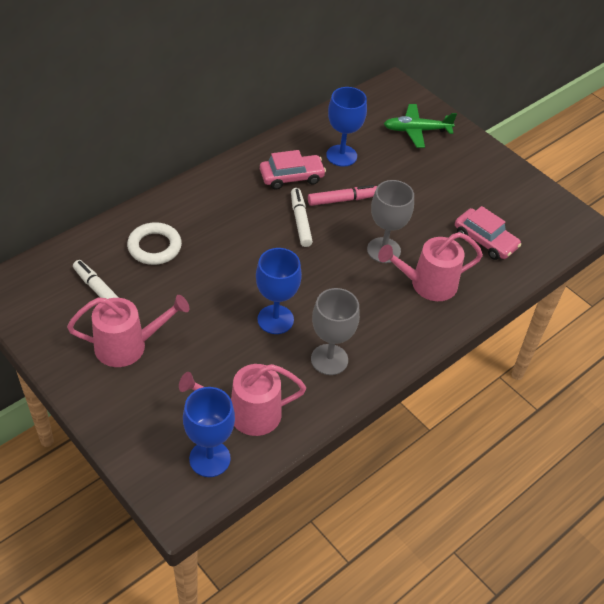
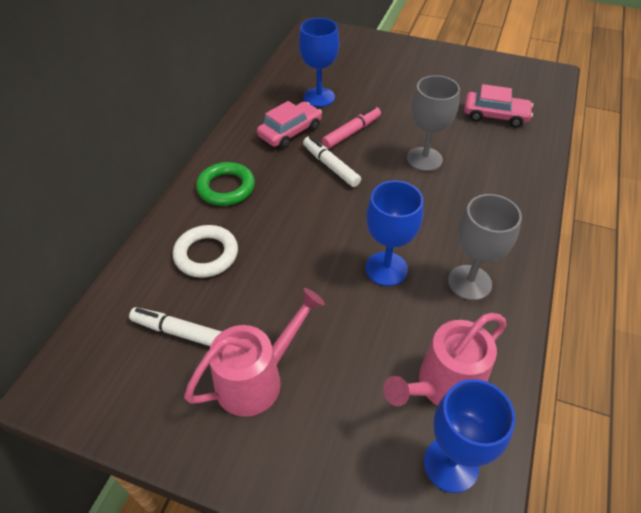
camera: 25 degrees left, 0 degrees up
(205, 202) = (226, 188): none -> green ring
(416, 130) = (363, 55): green plane -> none
(427, 284) = (486, 171): pink watering can -> none

